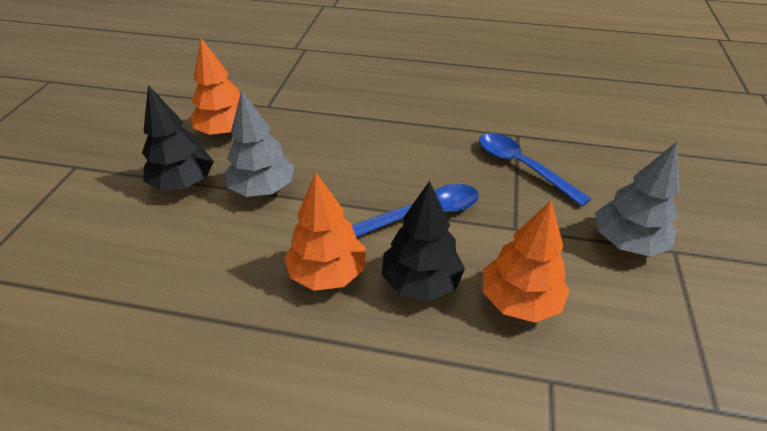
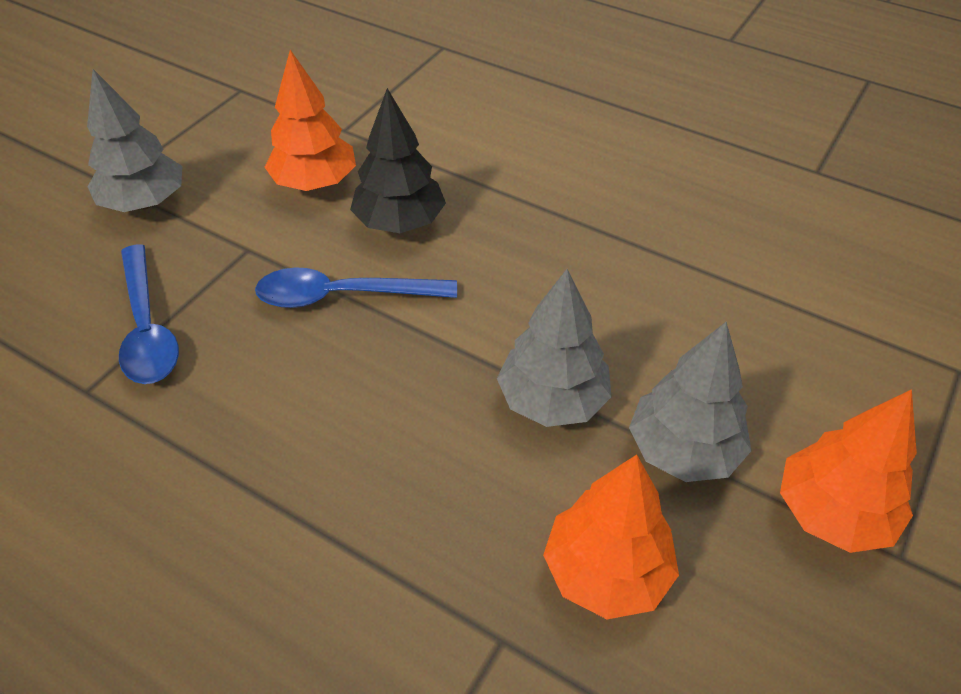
camera: 160 degrees left, 5 degrees up
(183, 183) = (683, 450): black tree -> grey tree
(328, 273) = (497, 256): orange tree -> orange tree (832, 513)

